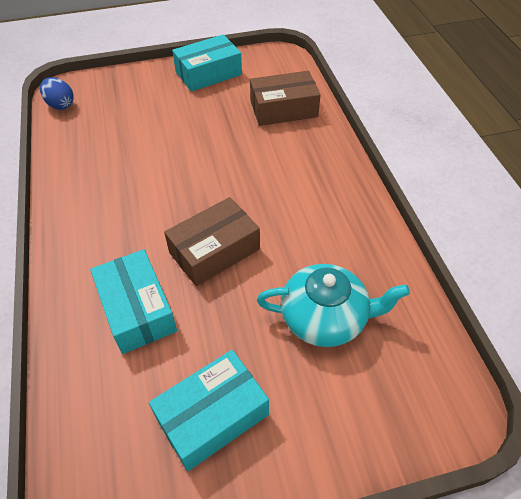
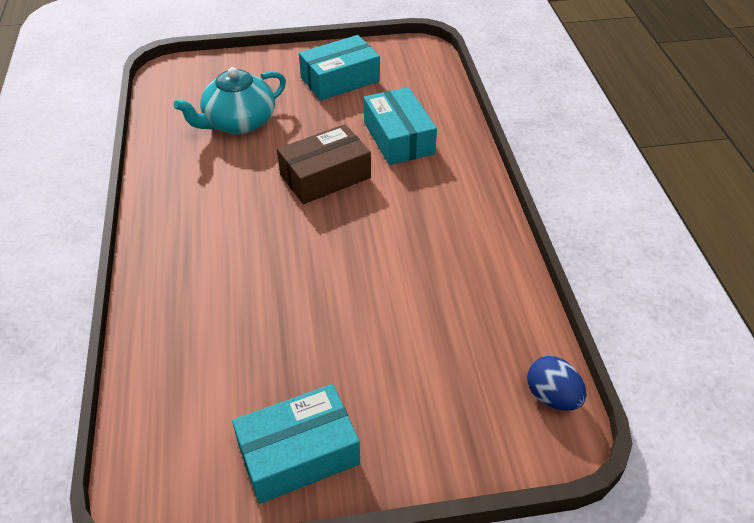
camera: 175 degrees left, 5 degrees down
(283, 109) = (192, 355): brown box -> none
(325, 318) = (238, 122): turquoise teapot -> turquoise teapot turned 45 degrees counterclockwise

